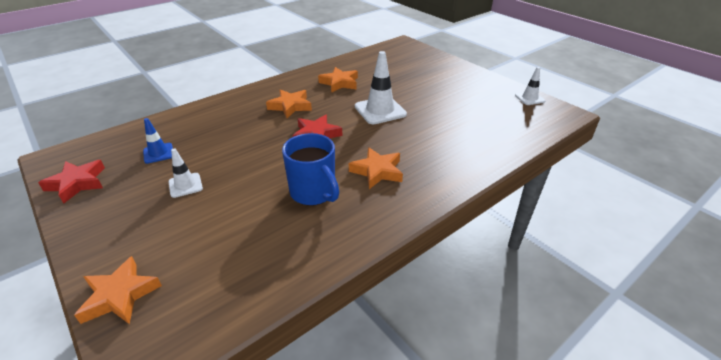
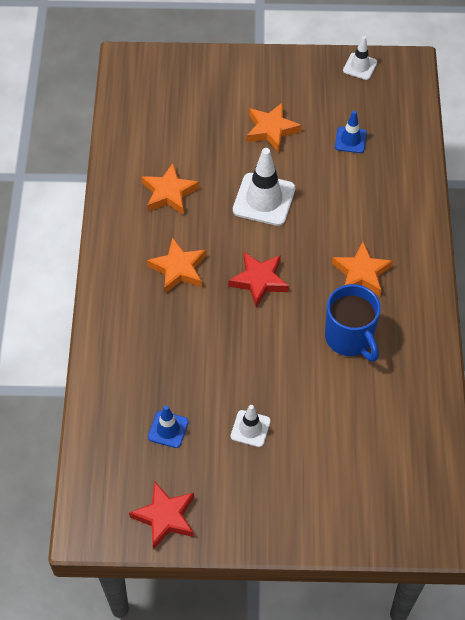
camera: 50 degrees left, 20 degrees up
(120, 295) = (364, 526): orange star -> orange star (271, 130)
(313, 193) = (350, 338): blue mug -> blue mug turned 60 degrees clockwise
(473, 119) = (350, 140): none -> blue traffic cone

